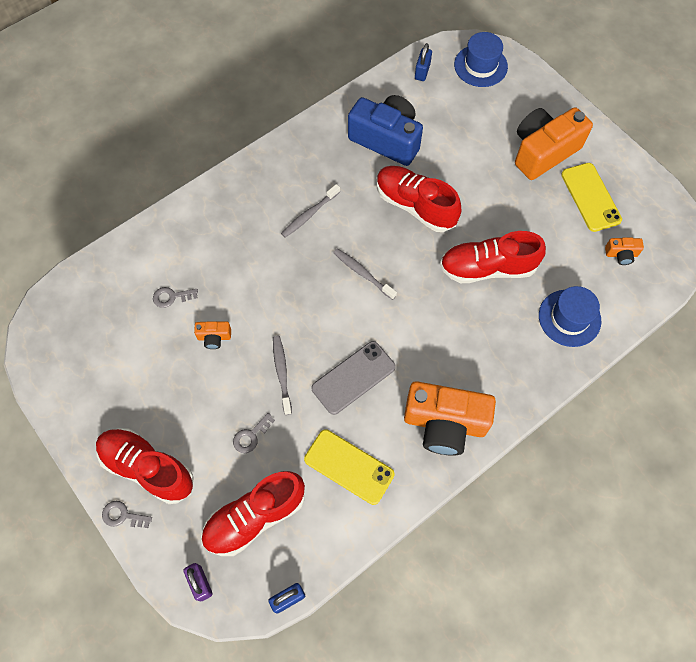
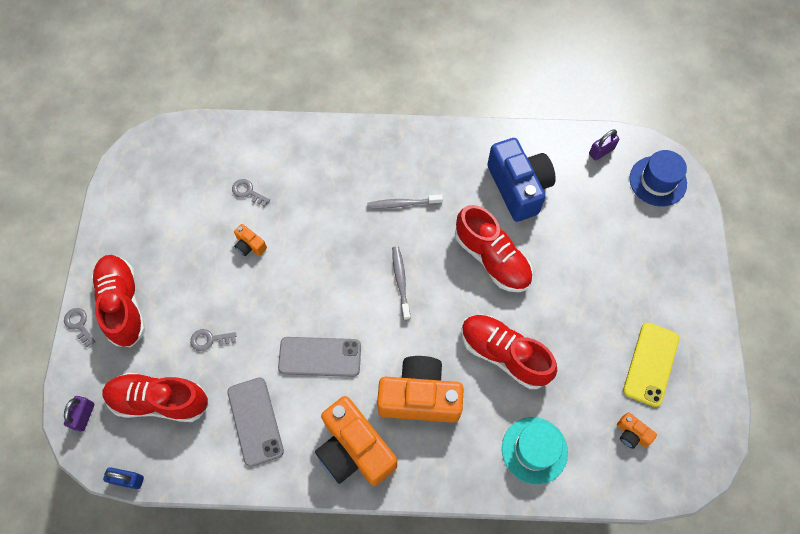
camera: 40 degrees right, 0 degrees up
(282, 373) = (272, 311): grey toothbrush -> none
(349, 467) = (255, 421): yellow phone -> grey phone
(415, 205) = (492, 258): red shoe -> red shoe turned 150 degrees clockwise
(422, 71) = (601, 151): blue padlock -> purple padlock
(543, 152) = (644, 294): orange camera -> orange camera (419, 397)
(569, 318) = (534, 450): blue hat -> turquoise hat

